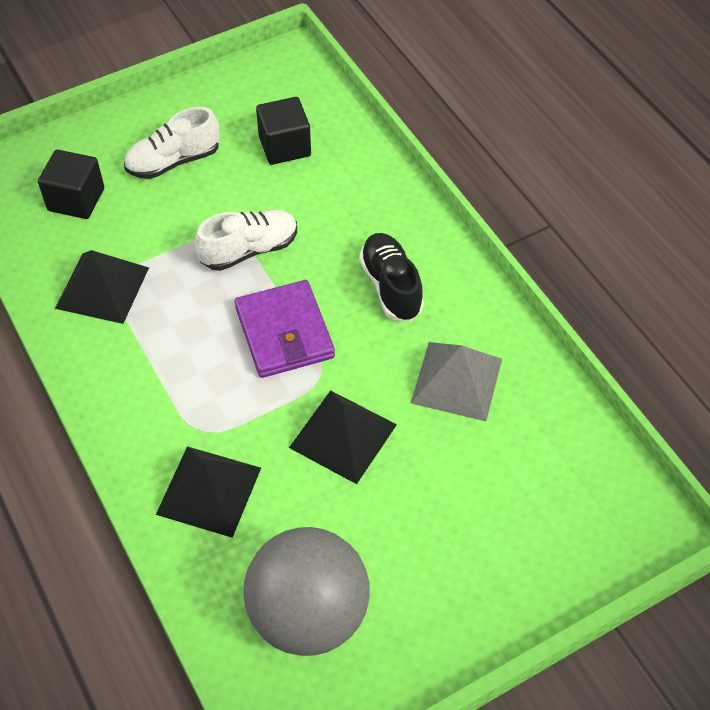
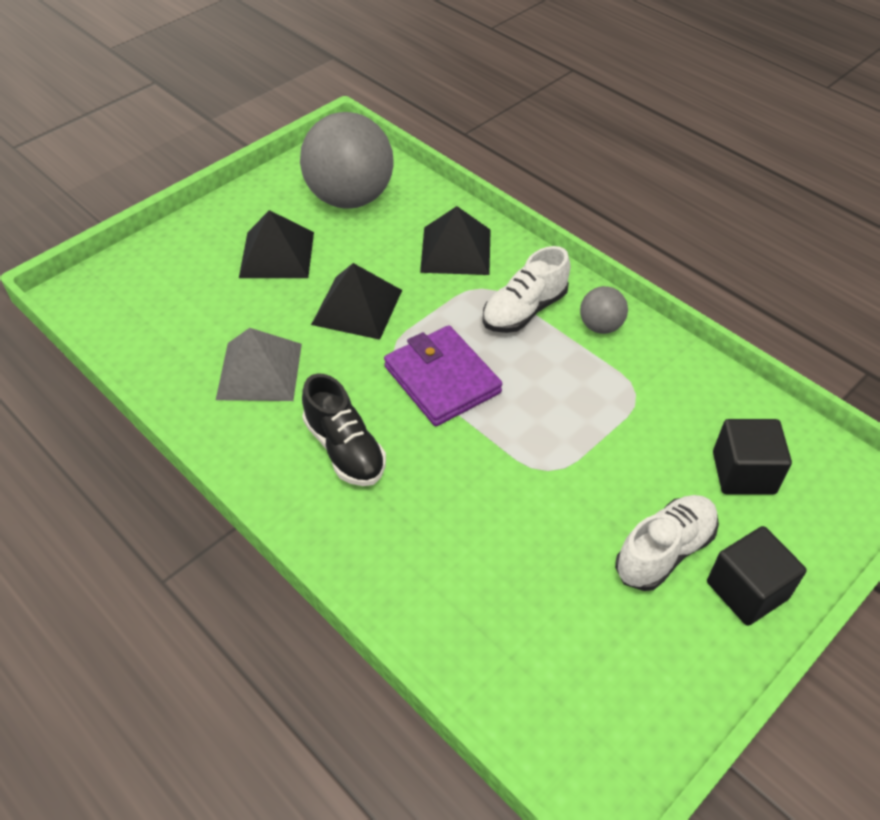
camera: 165 degrees right, 5 degrees down
(102, 287) = (646, 384): black pyramid -> black pyramid (277, 254)
(107, 355) = (600, 326): none -> grey ball
(249, 250) = (515, 456): white shoe -> white shoe (524, 310)
(284, 146) = (534, 610): black cube -> black cube (747, 590)

